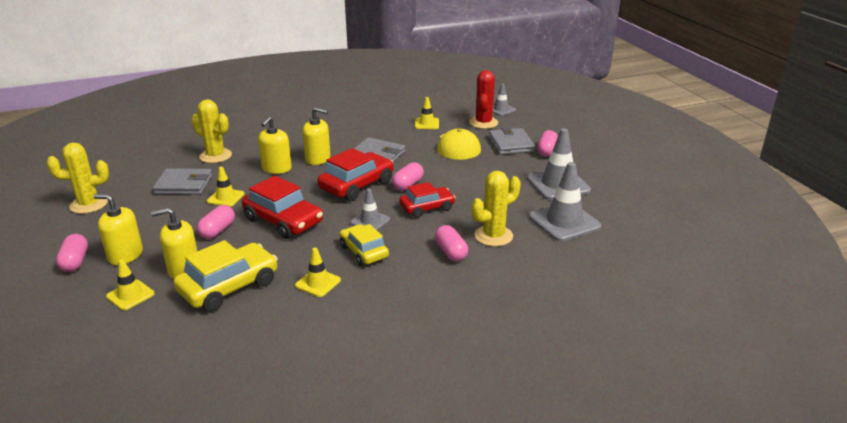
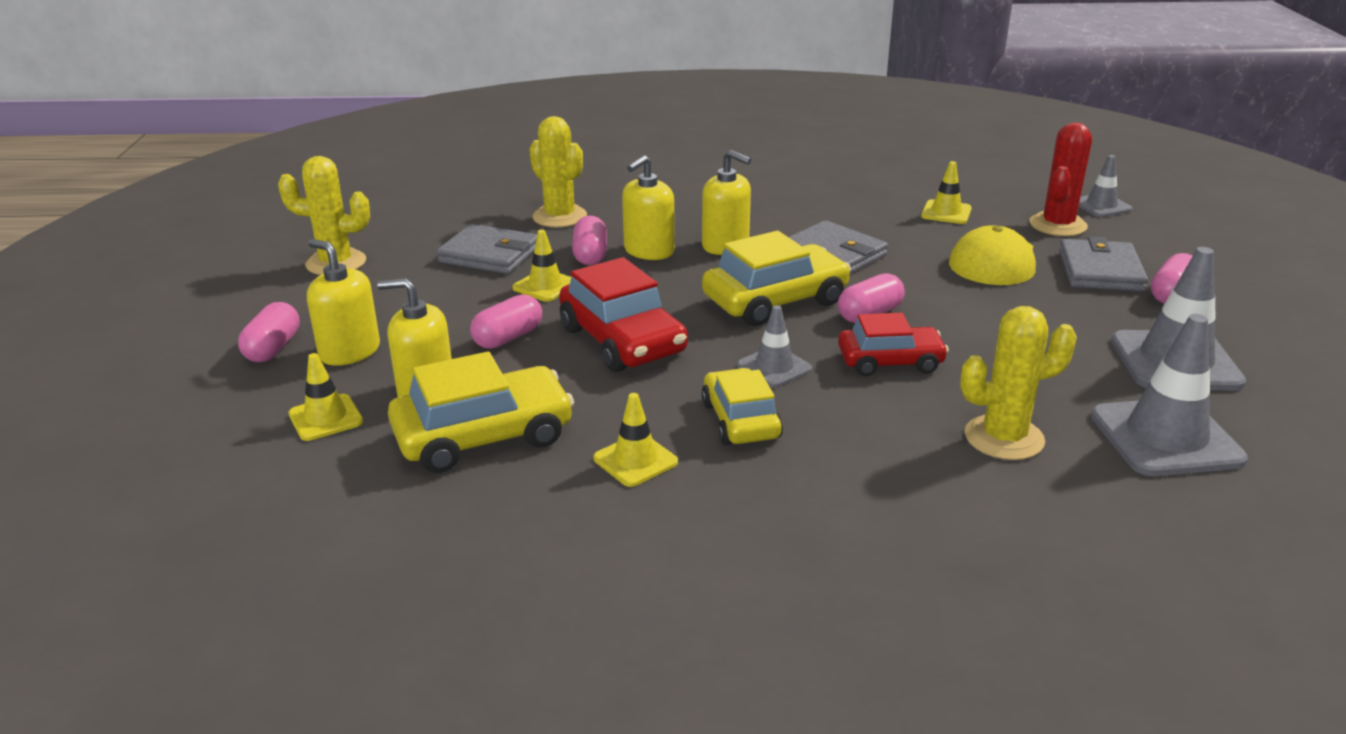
camera: 20 degrees right, 0 degrees up
(357, 185) = (775, 301): red car -> yellow car
(450, 252) = (905, 453): pink capsule -> pink capsule (590, 255)

